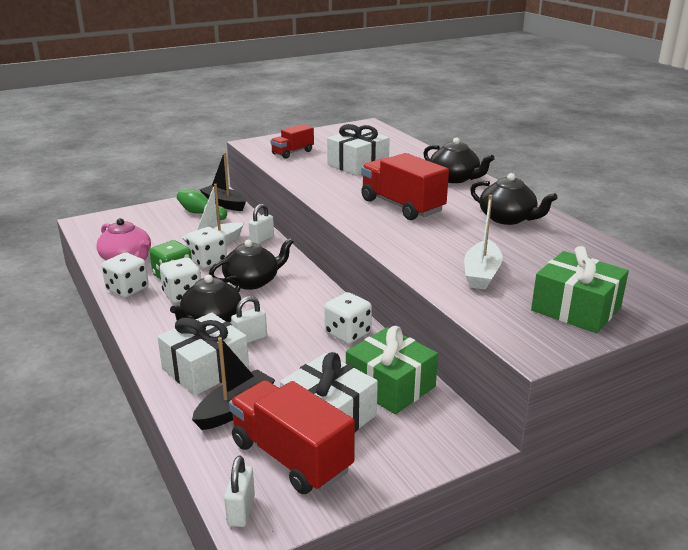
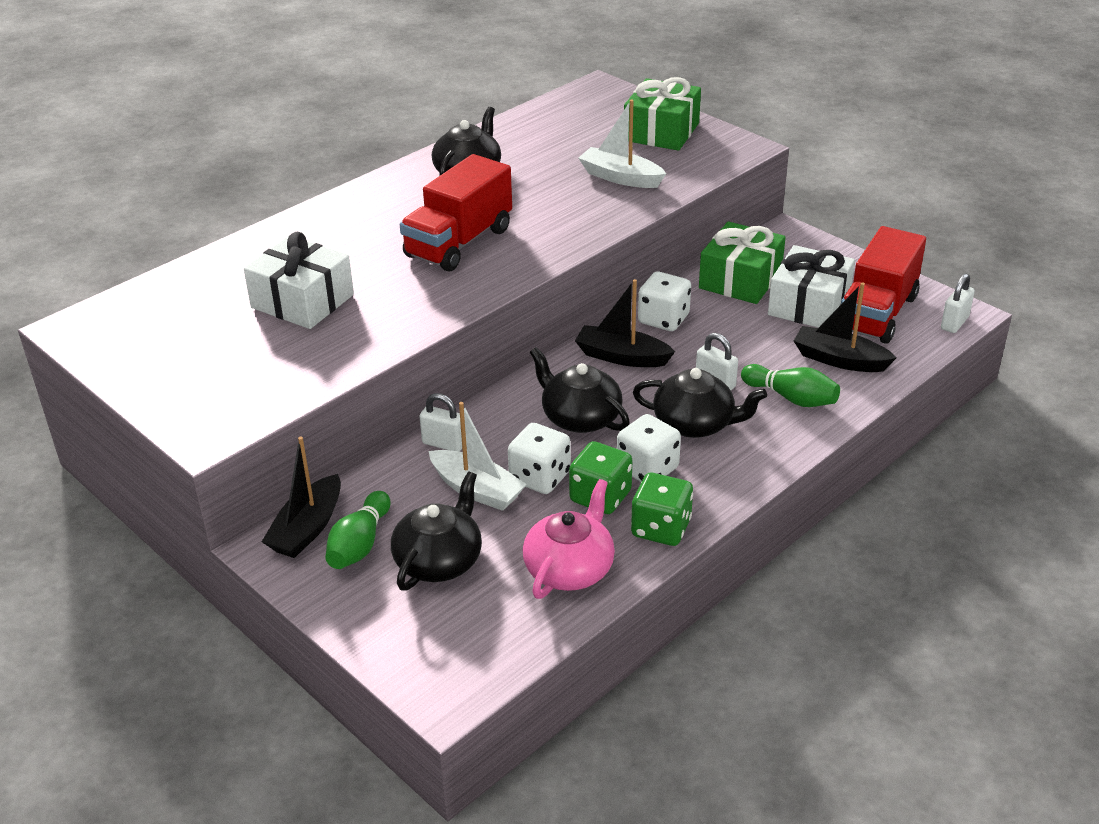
camera: 105 degrees left, 10 degrees up
(127, 289) = (661, 528): white dice -> green dice
(205, 369) = (791, 398): white gift -> green bowling pin
(241, 510) = (954, 323): white padlock -> white padlock turned 45 degrees counterclockwise
(292, 152) = (254, 377): red truck -> none
(309, 307) = (622, 357): none -> black boat
(454, 178) = (341, 217): black teapot -> black teapot (439, 561)
(481, 274) = (620, 177): white boat -> white boat turned 150 degrees counterclockwise

